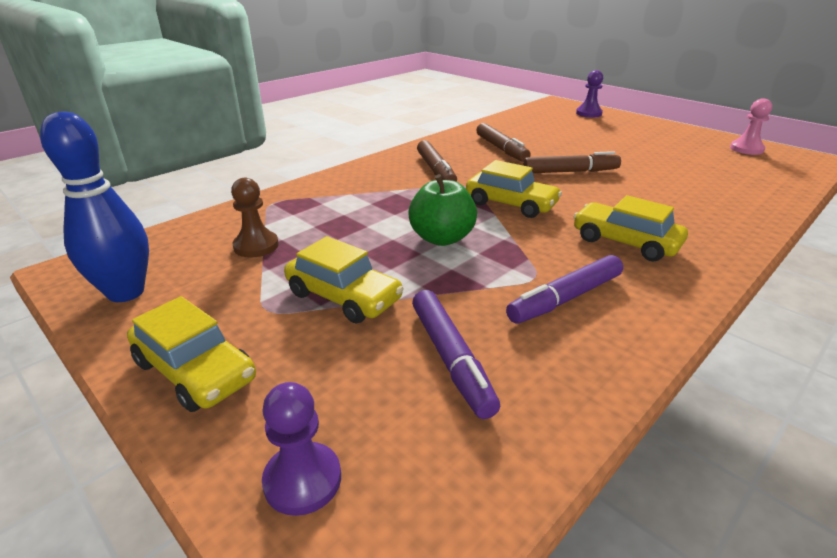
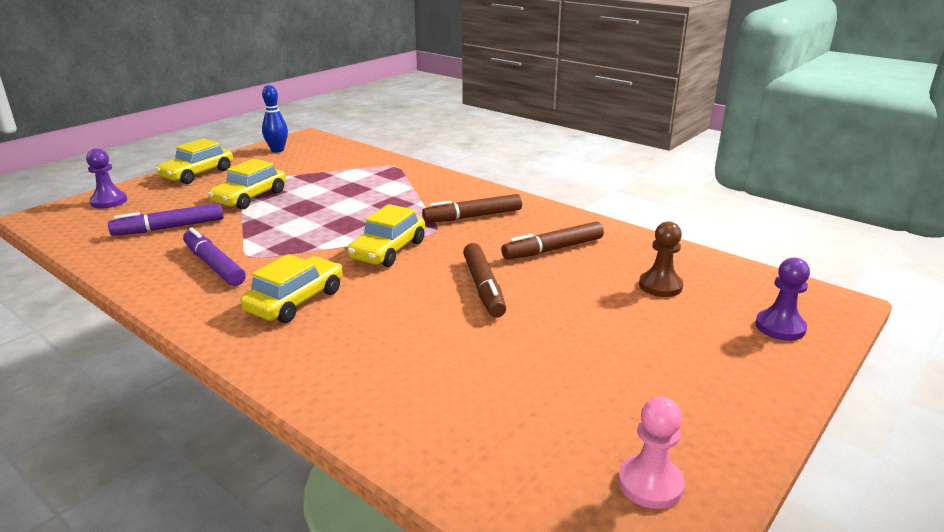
camera: 85 degrees right, 5 degrees down
(126, 292) = (277, 150): blue bowling pin -> blue bowling pin, size x0.65
(256, 246) = (324, 169): brown pawn -> brown pawn (660, 286)
(442, 238) = (322, 222): green apple -> none

